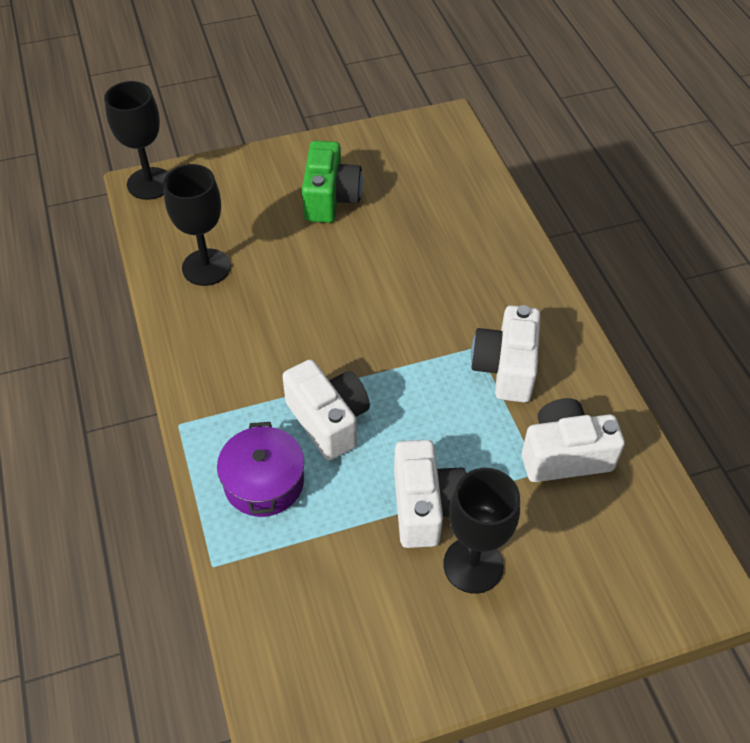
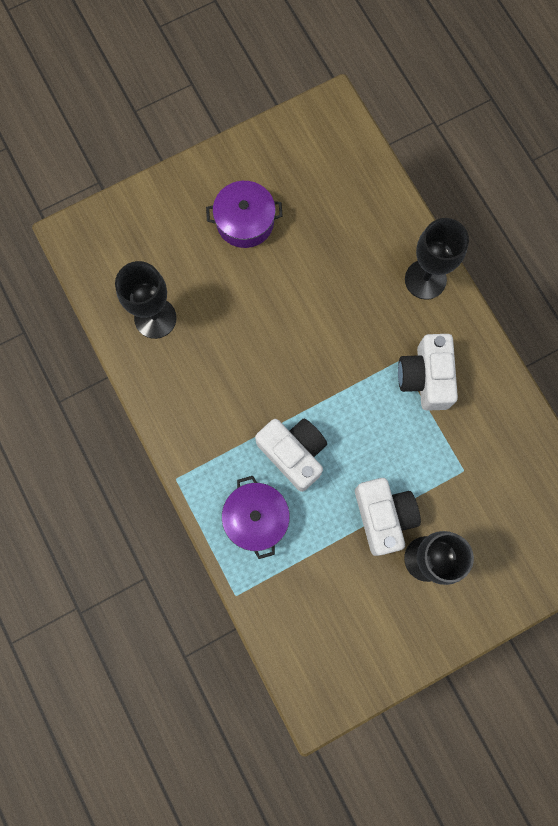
camera: 10 degrees left, 25 degrees up
(149, 183) = (78, 232): black goblet -> black goblet (425, 279)
(330, 199) = (245, 221): green camera -> purple pot
(564, 455) = (482, 451): white camera -> none

